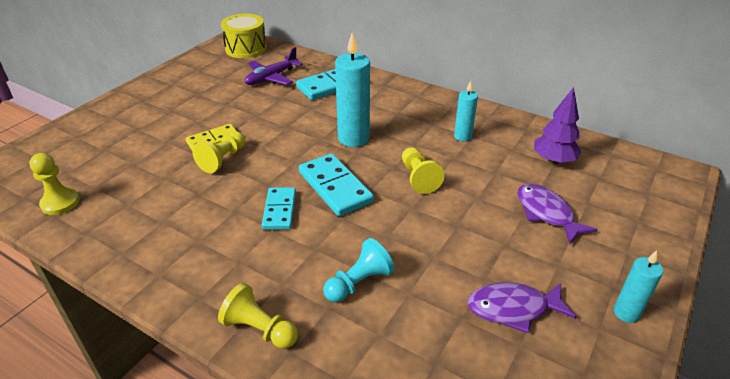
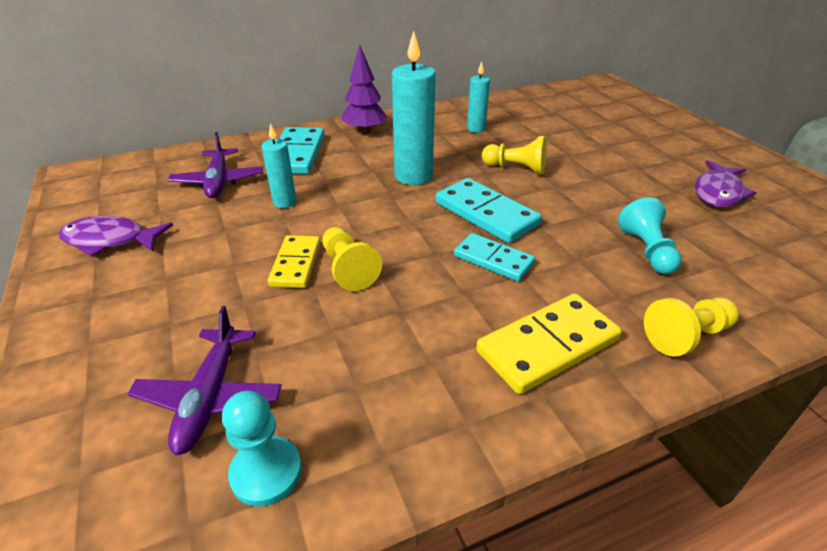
camera: 55 degrees left, 0 degrees up
(60, 203) = (266, 472): yellow pawn -> turquoise pawn
(96, 165) = (210, 397): none -> purple plane
(204, 263) = (547, 345): none -> yellow domino
(246, 48) = (116, 176): yellow drum -> none
(335, 187) = (486, 214): turquoise domino -> turquoise domino turned 45 degrees clockwise
(546, 213) = (613, 138): purple fish -> purple fish (110, 240)
(553, 160) = (549, 111): purple tree -> purple tree (365, 131)
(626, 313) = (741, 155): turquoise candle -> turquoise candle (284, 202)

